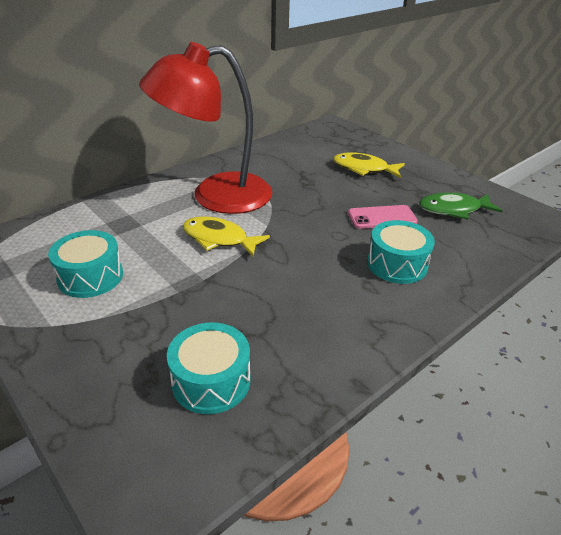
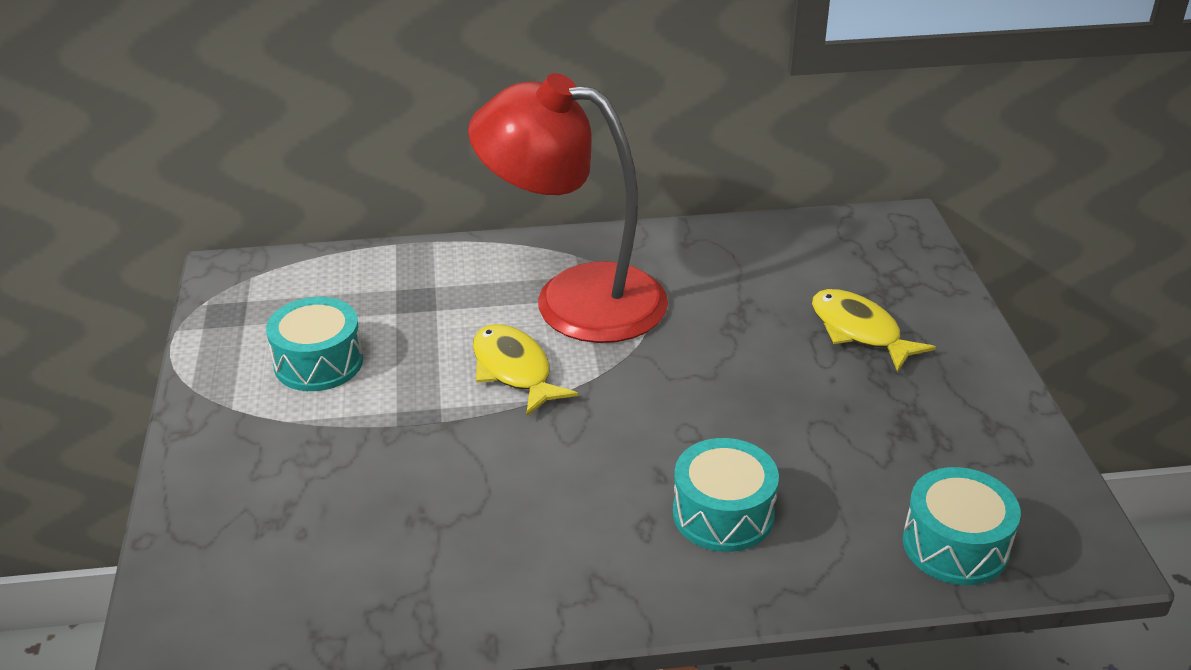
camera: 35 degrees right, 0 degrees up
(211, 381) = (334, 554): turquoise drum -> turquoise drum (955, 545)
(382, 217) = (788, 430): pink phone -> none
(453, 209) = (930, 464): green fish -> none

